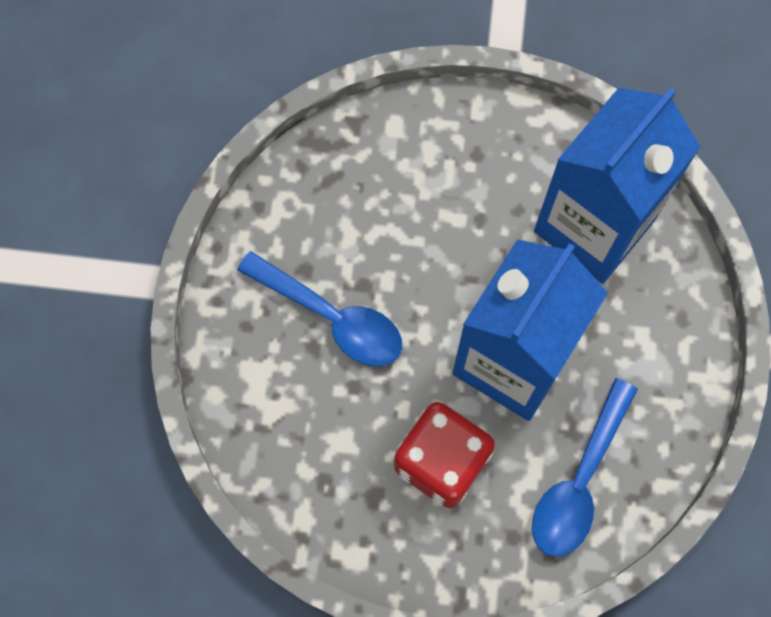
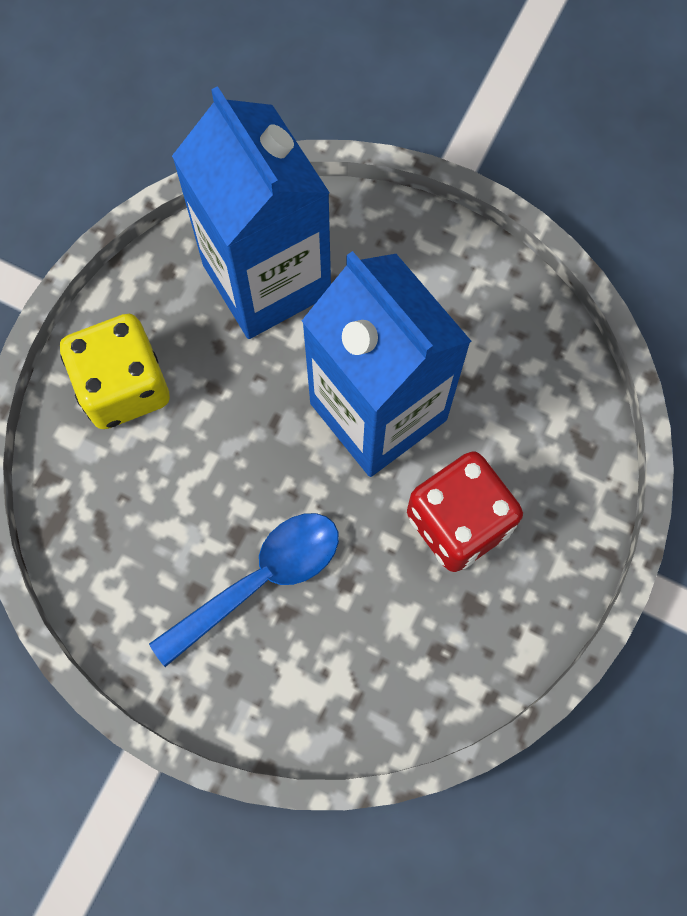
camera: 70 degrees left, 0 degrees up
(452, 150) = (124, 387): none -> yellow dice
(579, 481) = (524, 394): blue spoon -> none

